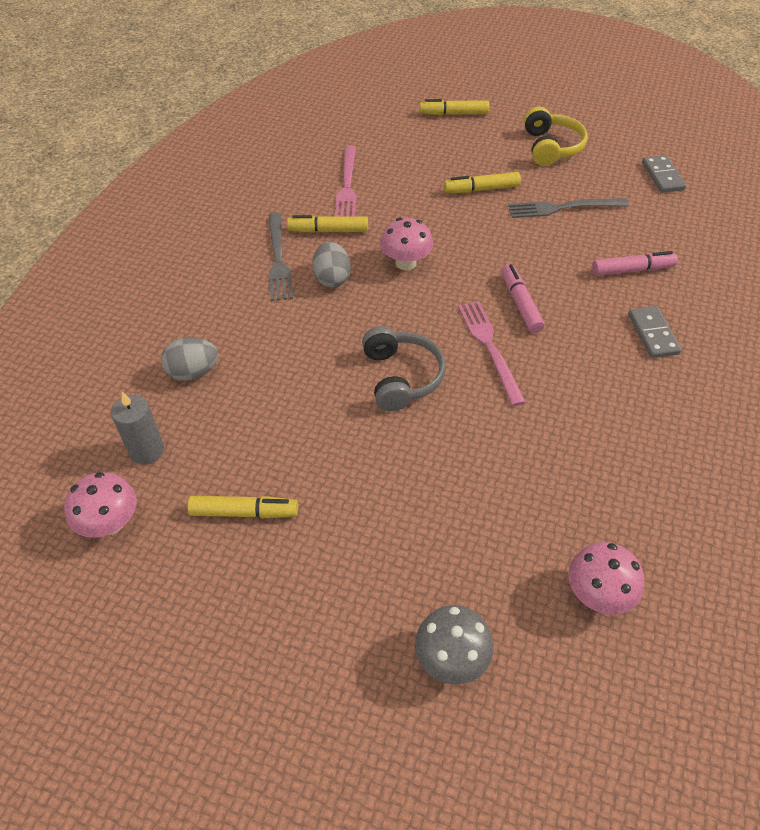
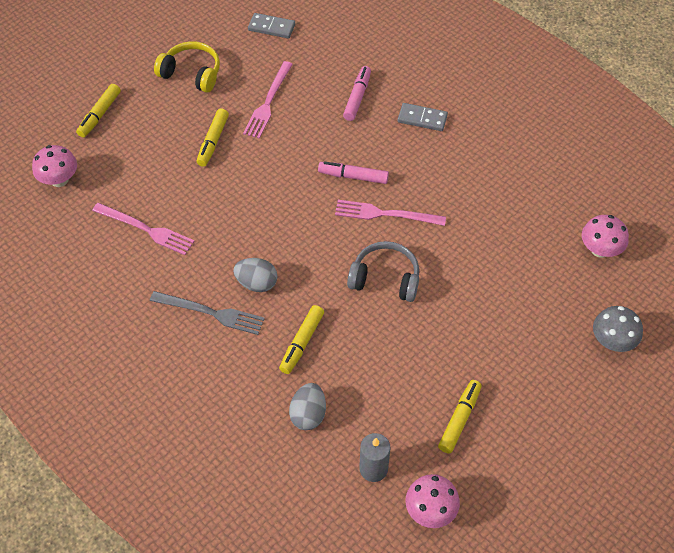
camera: 65 degrees left, 5 degrees up
(328, 230) = (197, 264): yellow marker -> yellow marker (302, 342)
(405, 263) = (268, 227): pink mushroom -> pink mushroom (59, 180)
(563, 208) = (268, 102): grey fork -> pink fork

